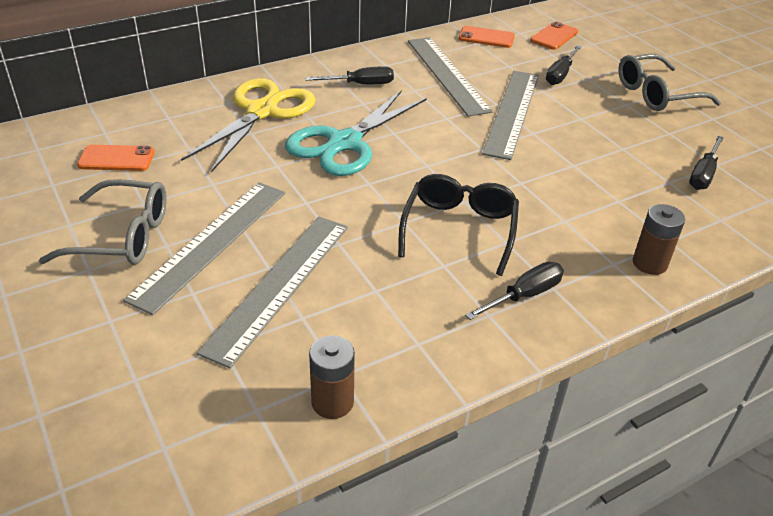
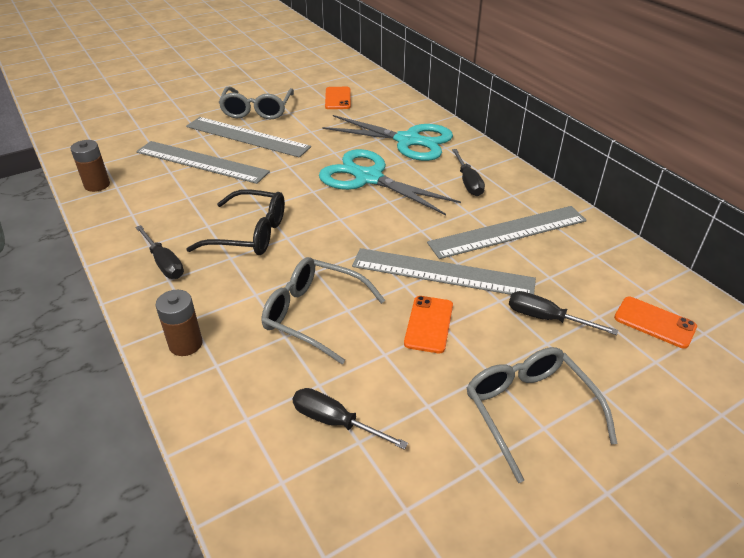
camera: 90 degrees right, 0 degrees up
(262, 111) = (408, 141): yellow scissors -> turquoise scissors
(486, 37) = (614, 262): orange phone -> orange phone (429, 324)
(585, 184) = (313, 315): none -> grey glasses

